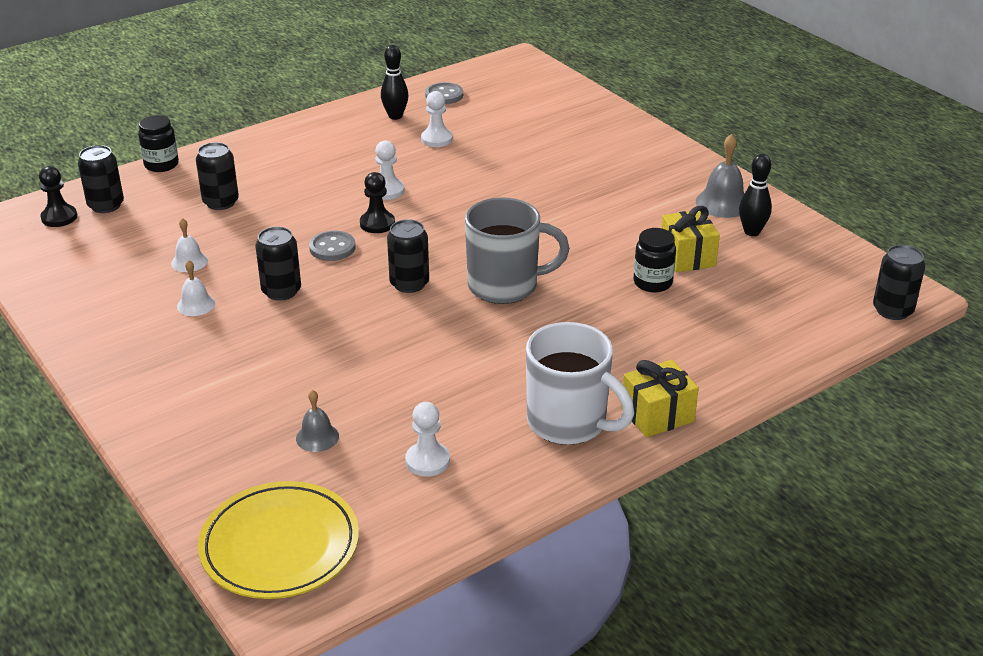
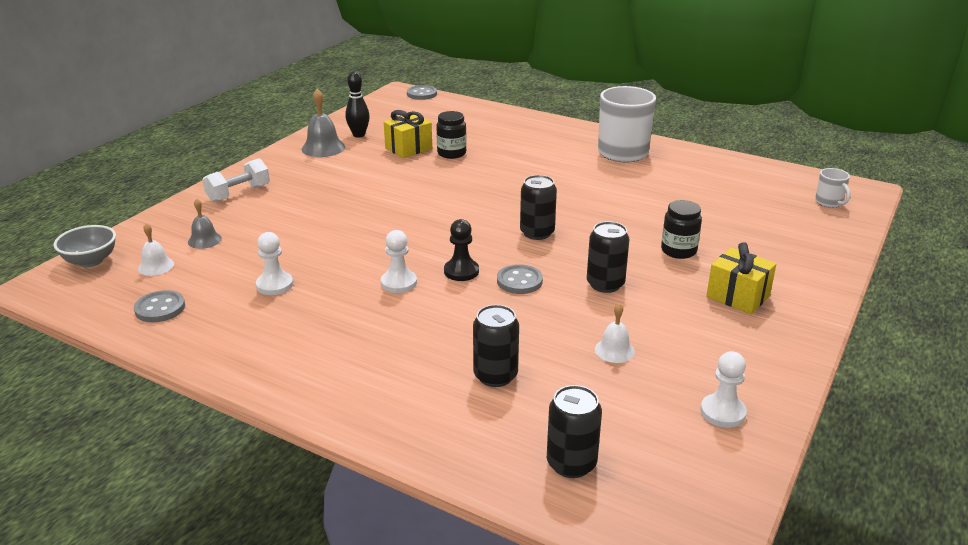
camera: 115 degrees left, 5 degrees down
(59, 217) = (629, 491): black pawn -> none
(161, 165) = (446, 462): black jar -> black jar (678, 251)
(196, 305) = (669, 319): white bell -> white bell (156, 266)
(280, 545) = (829, 202): yellow plate -> white mug
(317, 437) = (737, 218): grey bell -> grey bell (204, 240)
(395, 116) = (228, 325): black bowling pin -> none
(427, 461) = (707, 181): white pawn -> white pawn (722, 412)
(505, 286) = (503, 197): grey mug -> none
(543, 75) = (91, 261): none -> grey bowl
(629, 143) = (238, 193): none -> white dumbbell
(657, 415) = (587, 133): yellow gift -> yellow gift (738, 296)
(892, 310) = (422, 94): black can -> grey button

